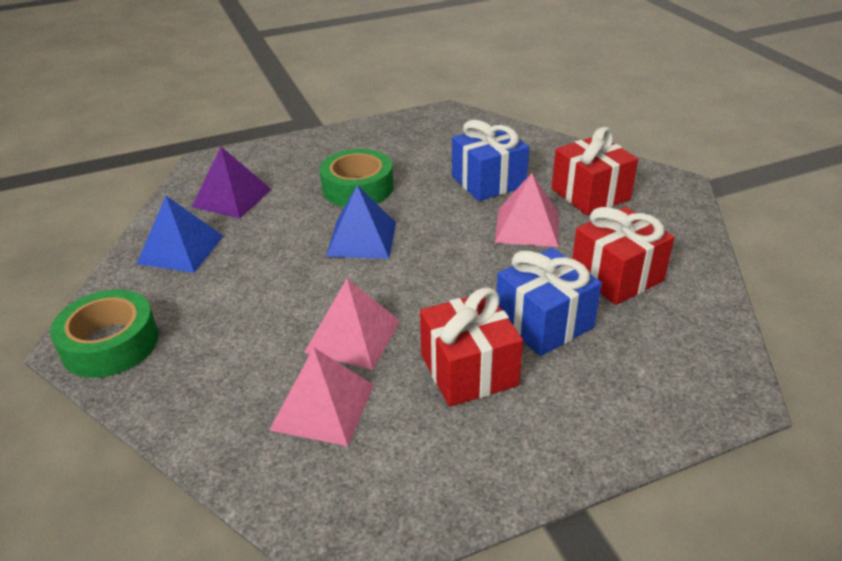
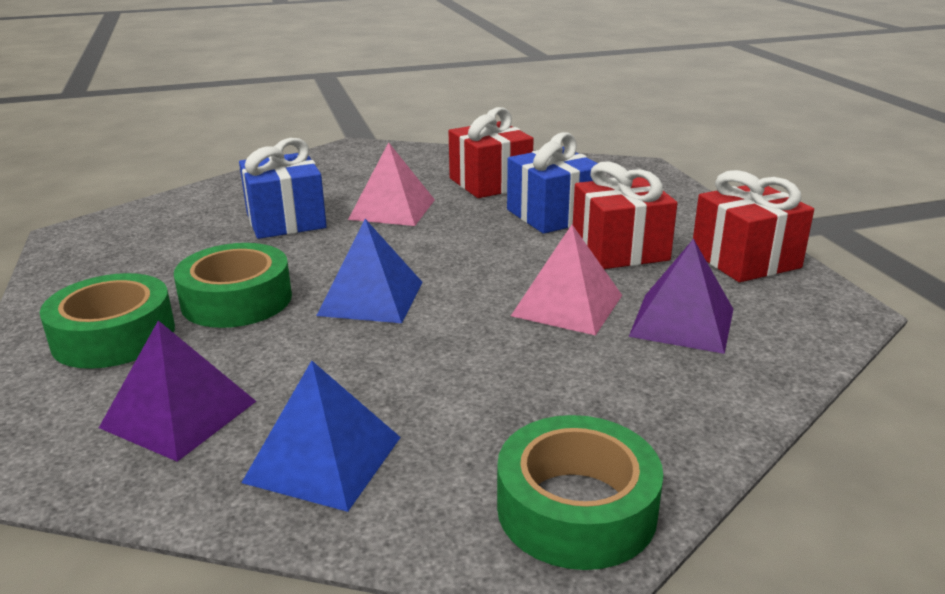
camera: 85 degrees left, 10 degrees down
(314, 160) = (114, 336): none -> green tape
(323, 407) = (682, 322): pink pyramid -> purple pyramid
(590, 194) = (348, 178): red gift -> red gift (745, 260)

